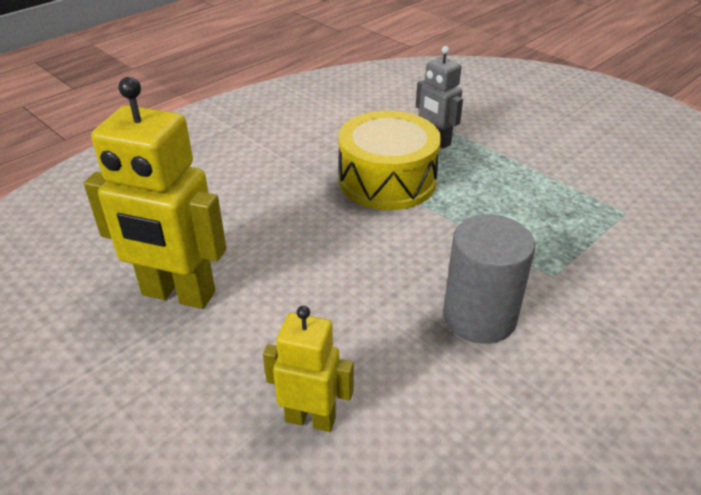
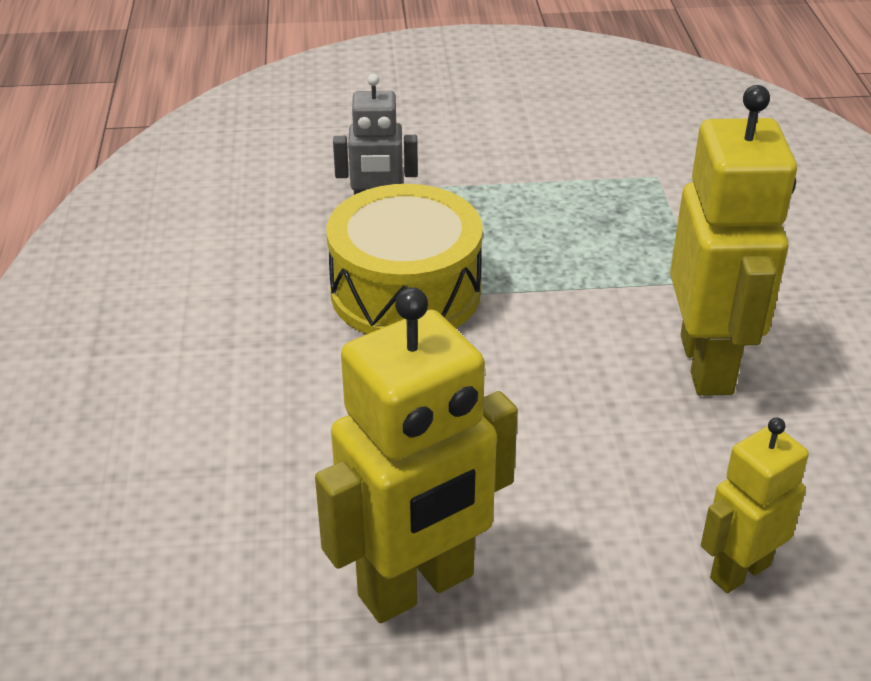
camera: 50 degrees left, 0 degrees up
(479, 317) = (707, 364): grey cylinder -> yellow robot

